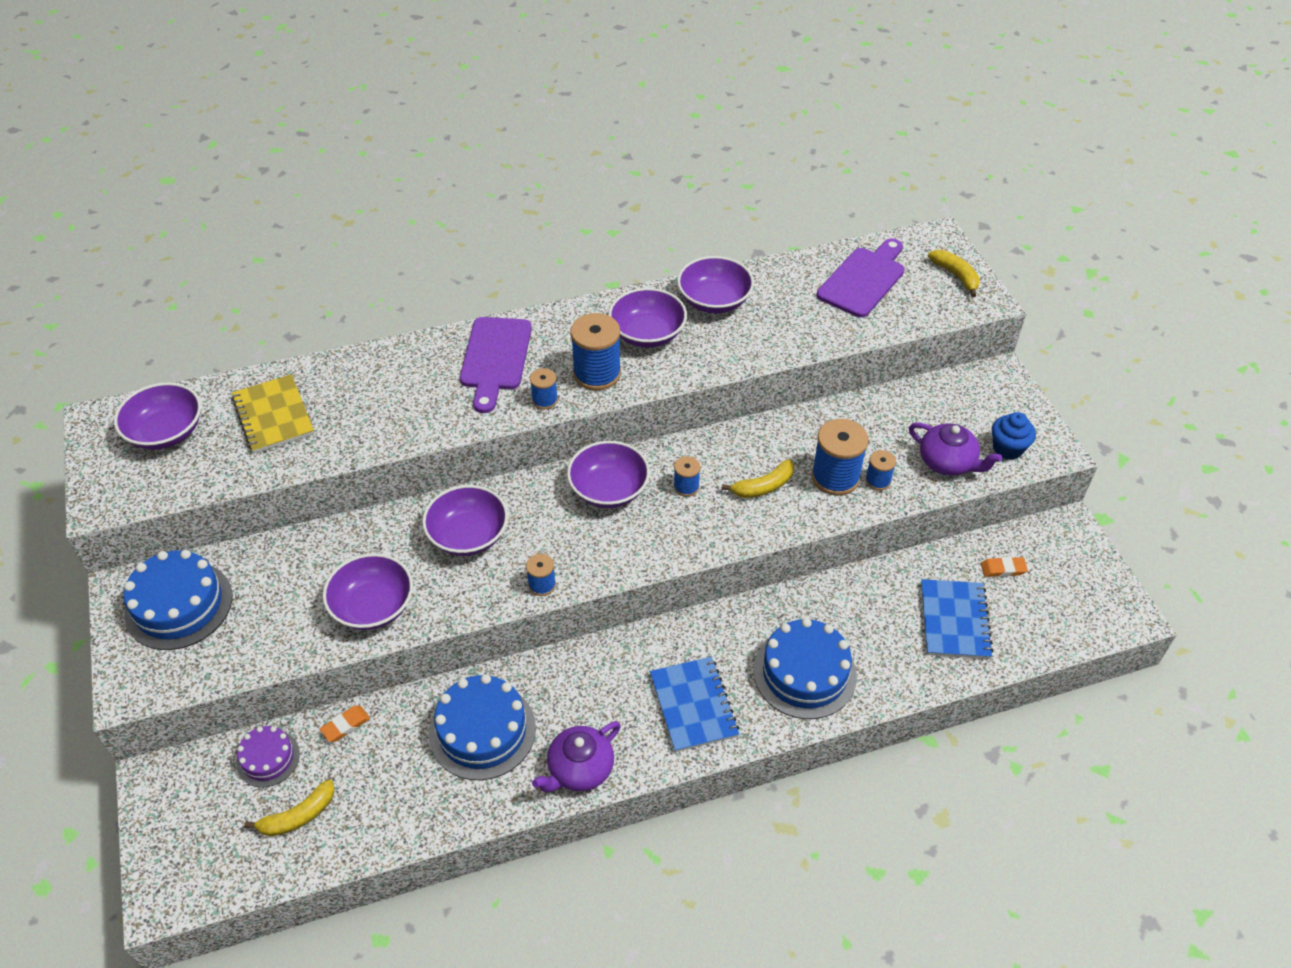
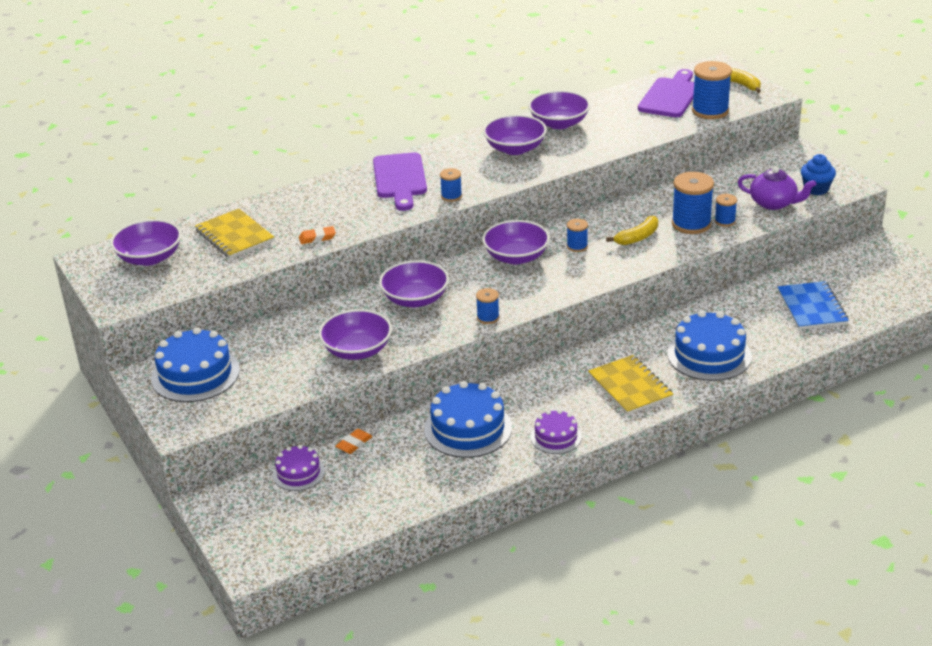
camera: 10 degrees left, 15 degrees down
(298, 816) = (340, 501): yellow banana -> none
(579, 769) = (556, 437): purple teapot -> purple cake
(597, 374) = (486, 176): blue spool -> blue spool (710, 111)
(693, 705) = (630, 387): blue notebook -> yellow notebook
(1003, 569) = (837, 273): orange eraser -> orange eraser (317, 238)

